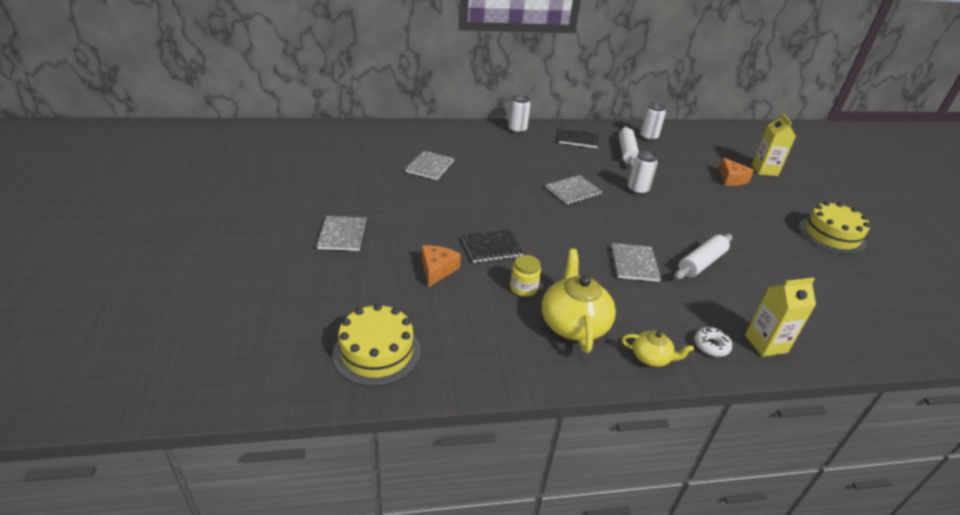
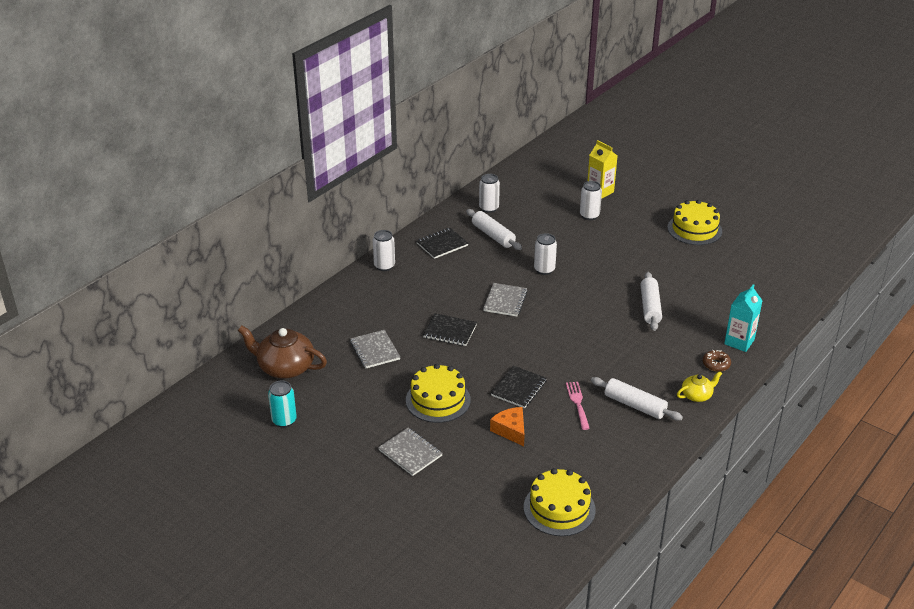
camera: 40 degrees left, 0 degrees up
(306, 168) = (284, 420): none -> turquoise can
(360, 144) = (285, 367): none -> brown teapot
(419, 217) = (438, 400): none -> yellow cake
(500, 185) = (450, 331): none -> black notebook
(523, 288) = (577, 403): yellow jar -> pink fork
(573, 323) = (634, 405): yellow teapot -> white rolling pin
(634, 263) = (615, 336): grey notebook -> none
(711, 346) = (716, 364): white donut -> brown donut
(731, 179) = (589, 215): orange cheese -> white can
(766, 344) = (739, 342): yellow carton -> turquoise carton

